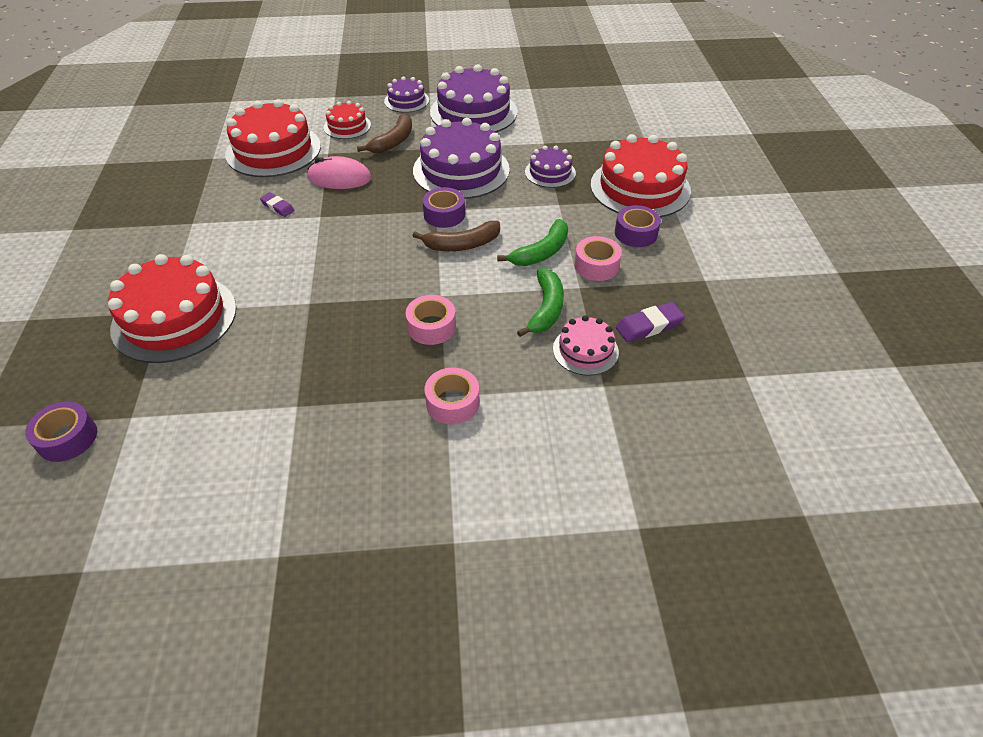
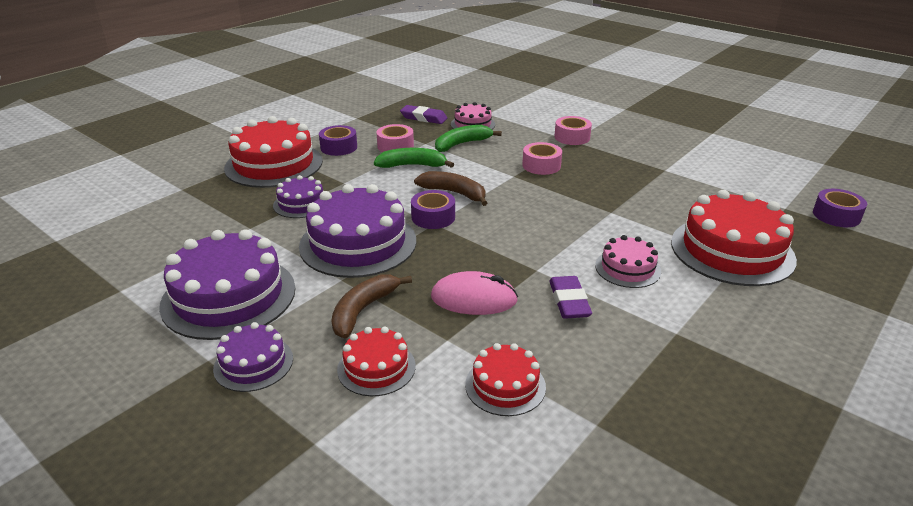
camera: 135 degrees left, 15 degrees down
(254, 252) = (627, 268): none -> pink cake
(273, 150) = (505, 385): red cake -> red cake, size x0.52
(277, 207) = (569, 301): purple eraser -> purple eraser, size x1.50
(339, 178) = (474, 299): pink mouse -> pink mouse turned 45 degrees counterclockwise
(393, 142) = (363, 310): brown banana -> brown banana turned 45 degrees counterclockwise

